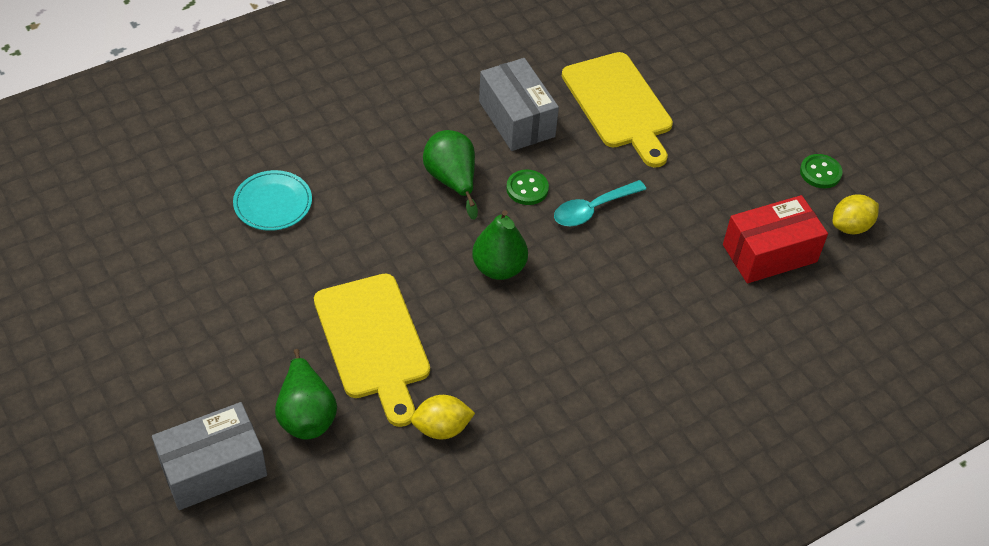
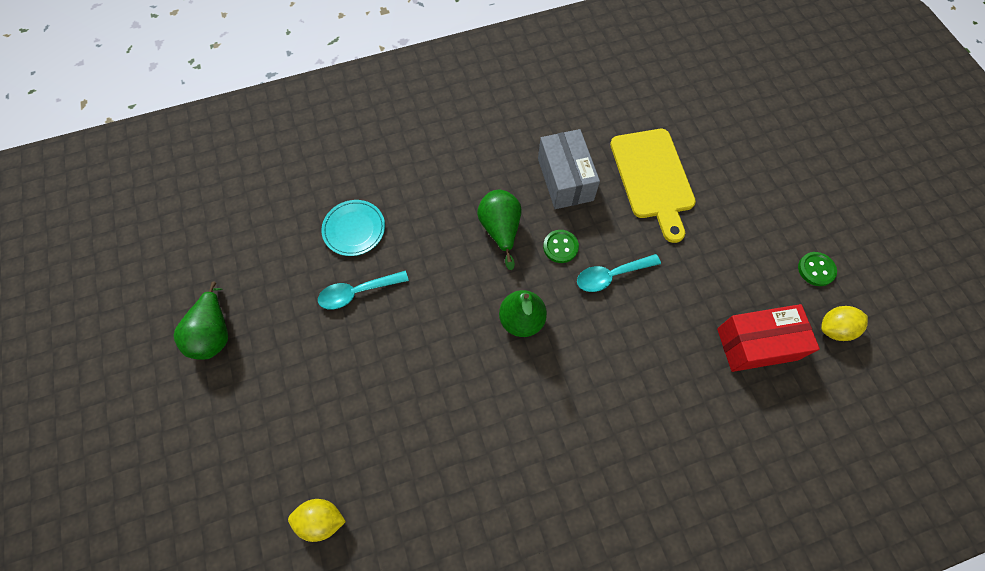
camera: 15 degrees right, 15 degrees up
(213, 468) = (249, 475): grey box -> none
(295, 267) = (357, 292): none -> turquoise spoon
(306, 414) = (334, 435): green pear -> green pear (214, 333)
(373, 342) = (404, 375): yellow cutting board -> none
(442, 428) = (441, 471): yellow lemon -> yellow lemon (321, 520)

